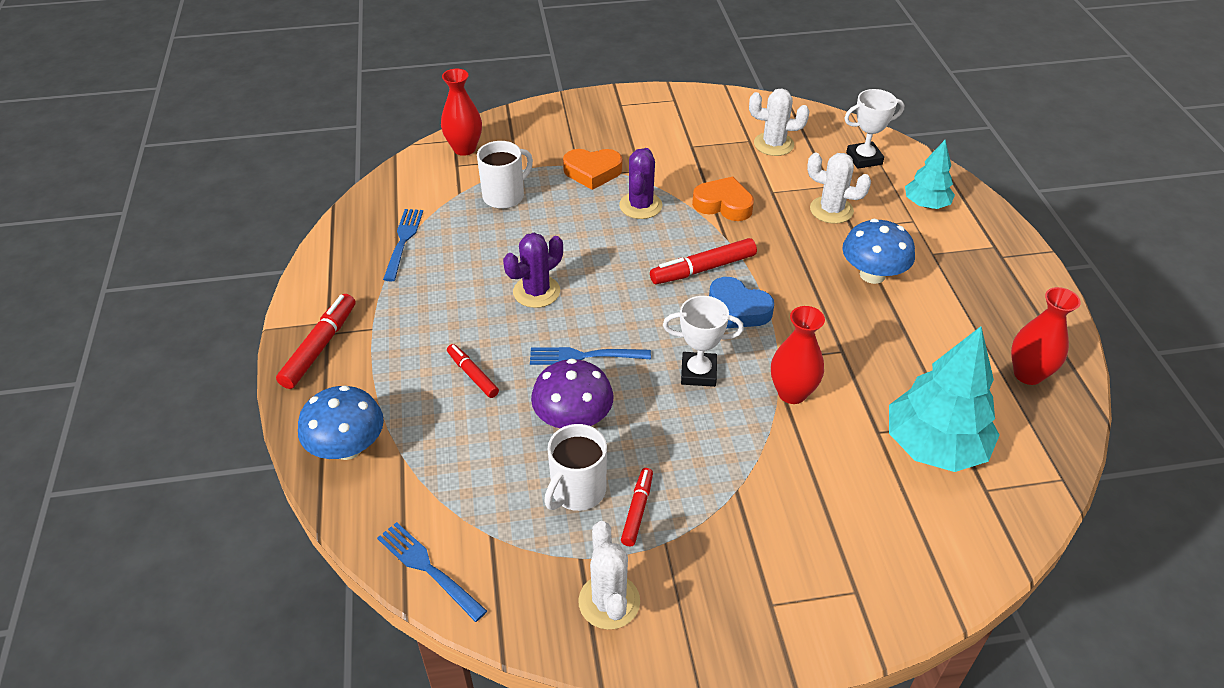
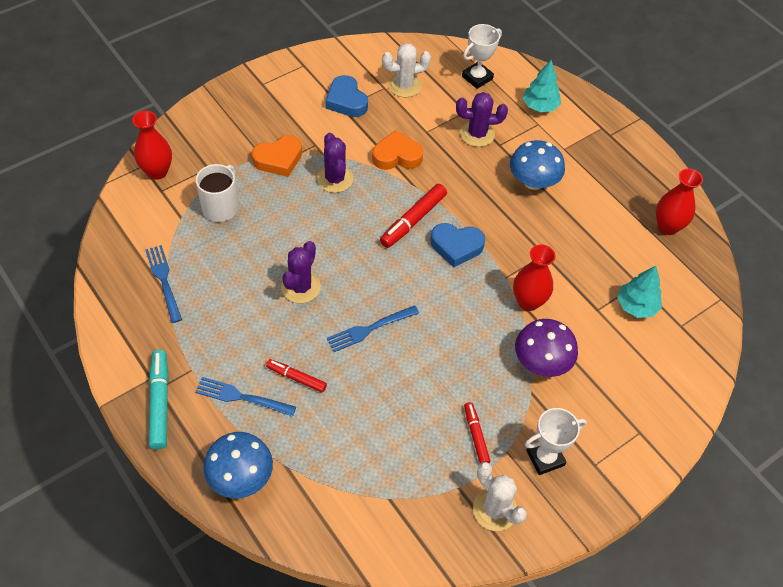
camera: 30 degrees left, 10 degrees up
(319, 347) = (159, 403): red marker -> turquoise marker
(428, 568) = (361, 542): blue fork -> blue fork (241, 397)
(573, 420) = (392, 384): purple mushroom -> purple mushroom (541, 362)
(577, 491) = (427, 439): white mug -> none
(698, 373) = (457, 310): white trophy -> white trophy (545, 458)
(699, 141) = (346, 101): none -> blue heart
(831, 210) = (477, 134): white cactus -> purple cactus
(934, 446) = (636, 306): turquoise tree -> turquoise tree, size x0.58

